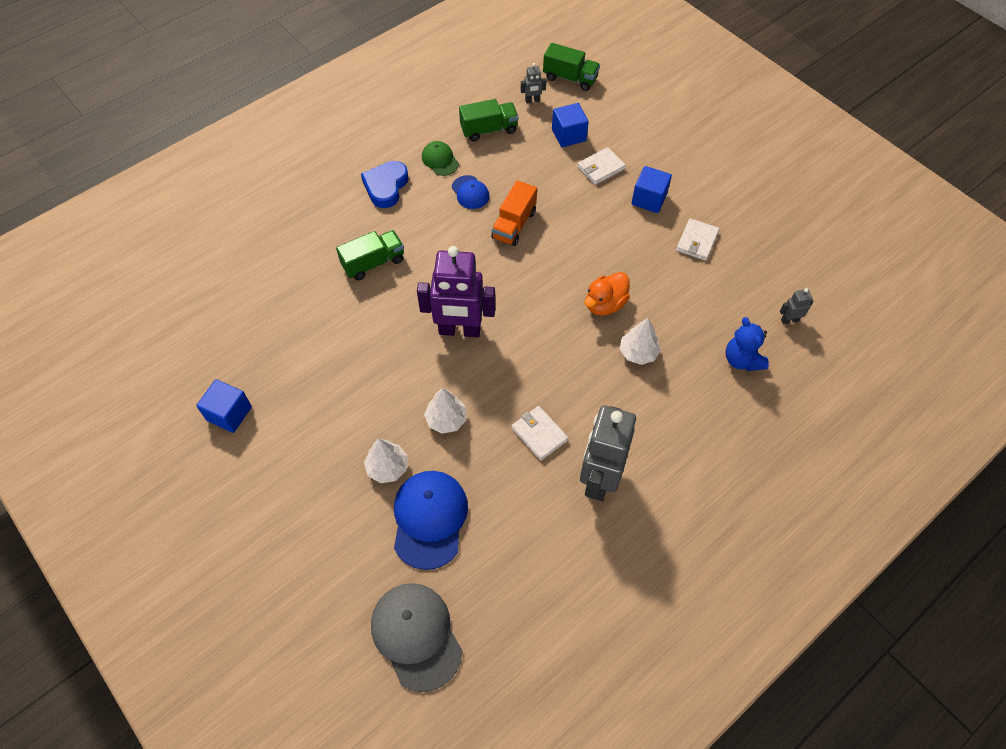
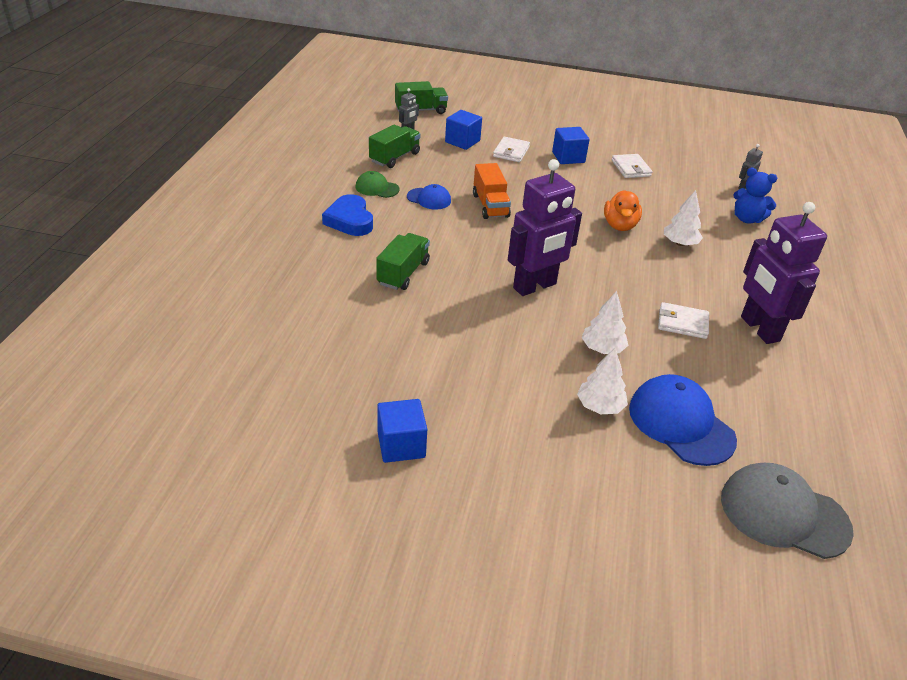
camera: 40 degrees left, 20 degrees down
(599, 479) = (759, 329): grey robot -> purple robot

